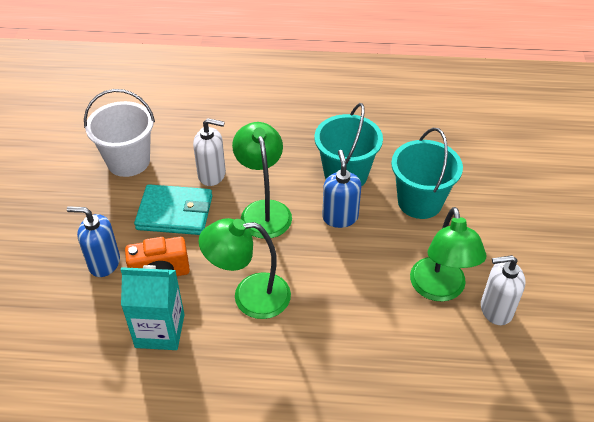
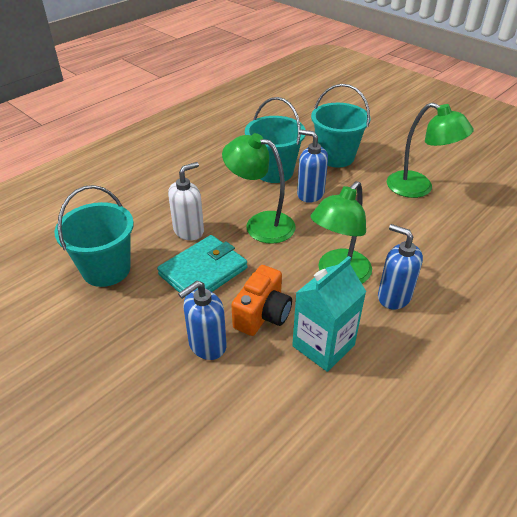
camera: 50 degrees left, 5 degrees down
(128, 161) = (106, 269): white bucket -> turquoise bucket
(257, 348) = (393, 296): none -> blue soap dispenser
(495, 309) = (454, 177): white soap dispenser -> none

